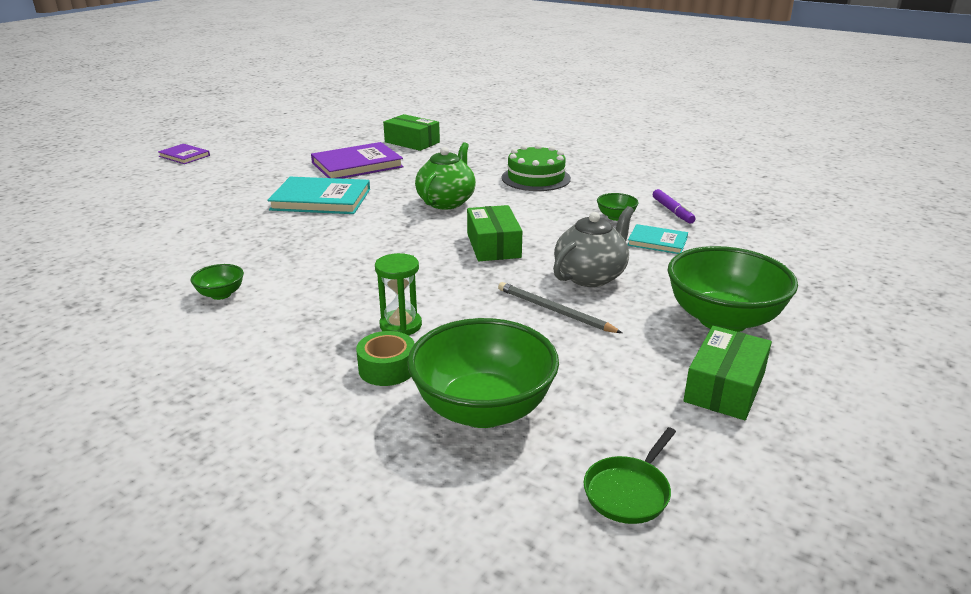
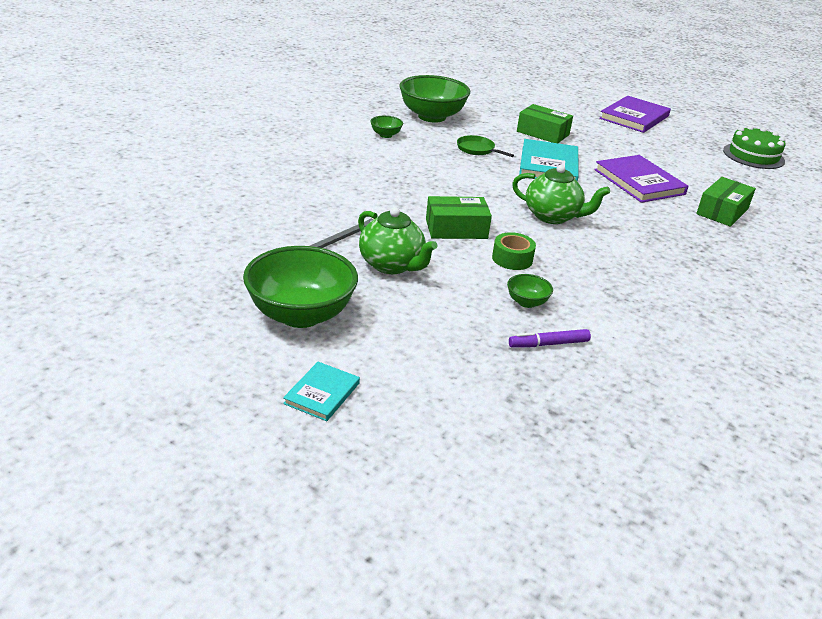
camera: 90 degrees right, 5 degrees up
(184, 156) = (634, 117): purple book -> purple book, size x1.81
(387, 368) = (281, 178): green tape -> green tape (512, 259)
(400, 325) = (331, 184): green hourglass -> none
(483, 409) = (225, 202): green bowl -> green bowl (432, 117)
(536, 178) = (632, 271): green cake -> green cake (753, 156)
(591, 276) = (392, 265): grey teapot -> green teapot
(629, 491) = (128, 234): green pan -> green pan (477, 150)
(657, 241) = (464, 315): turquoise book -> turquoise book (322, 393)
(725, 387) = (206, 290): green box -> green box (542, 133)

